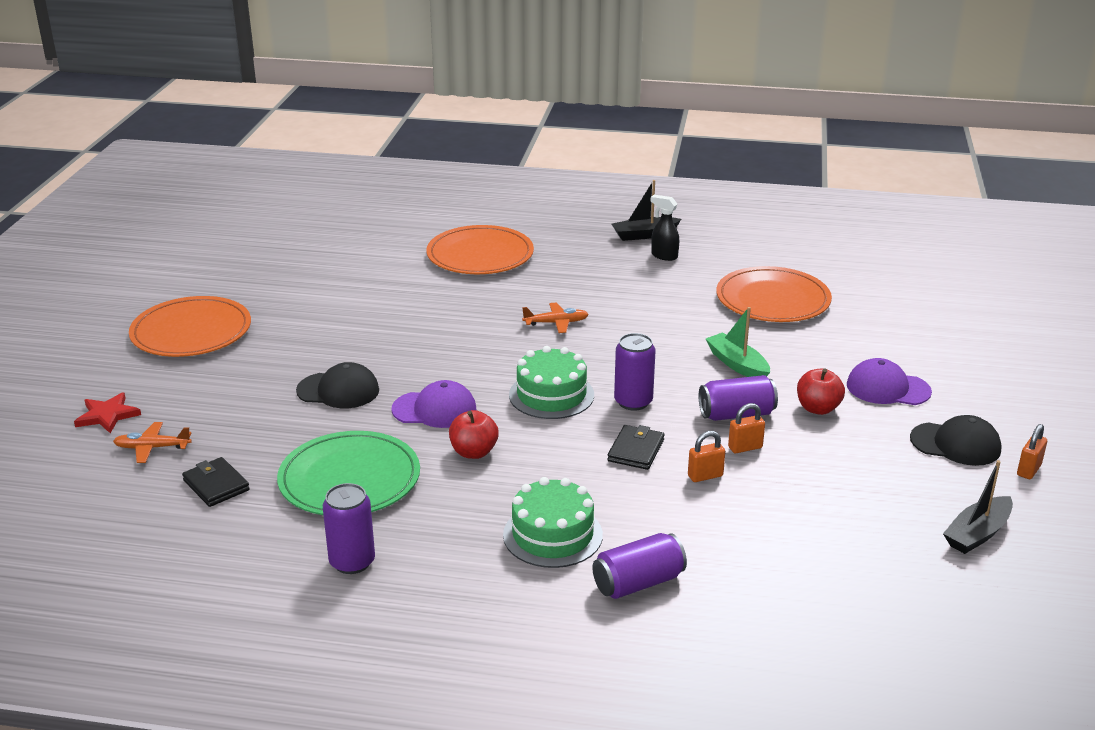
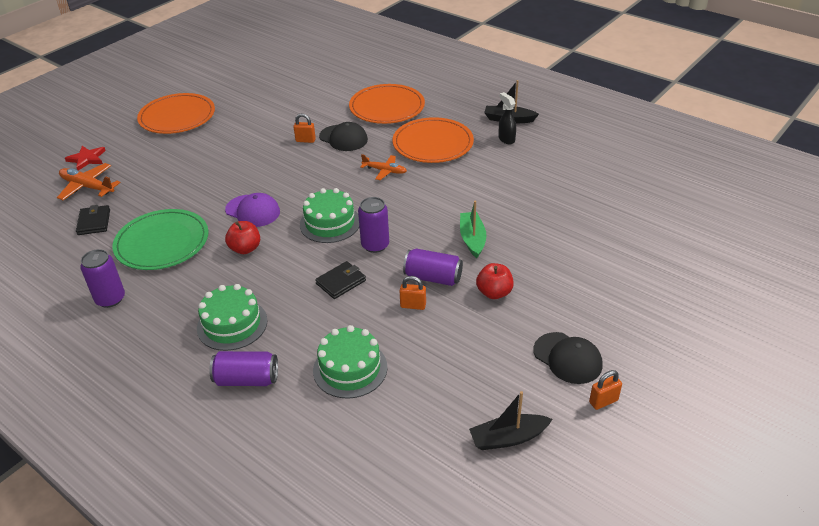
camera: 30 degrees right, 10 degrees up
(152, 448) = (88, 187): orange plane -> orange plane, size x1.50
(338, 390) = (214, 180): black cap -> black cap (343, 138)
(705, 476) = (365, 317): orange padlock -> orange padlock (305, 140)
(745, 530) = (350, 369): none -> green cake
(773, 299) = (549, 195): orange plate -> orange plate (433, 143)
(887, 388) = (562, 294): purple cap -> none

